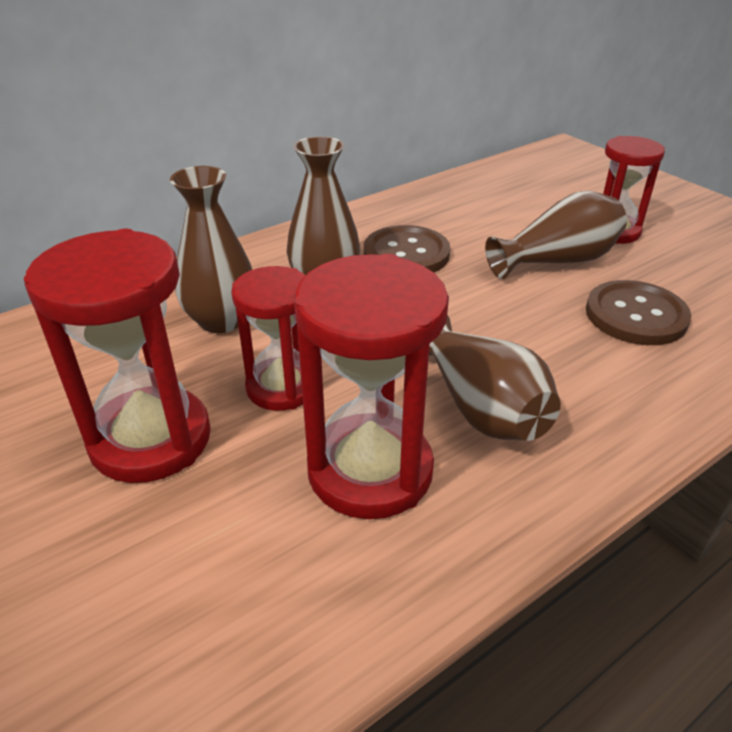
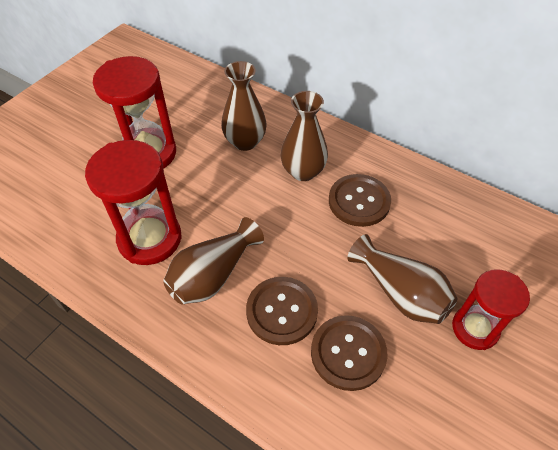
camera: 70 degrees right, 15 degrees up
(281, 387) = (199, 185): red hourglass -> none
(564, 353) = (281, 311): none -> brown button

